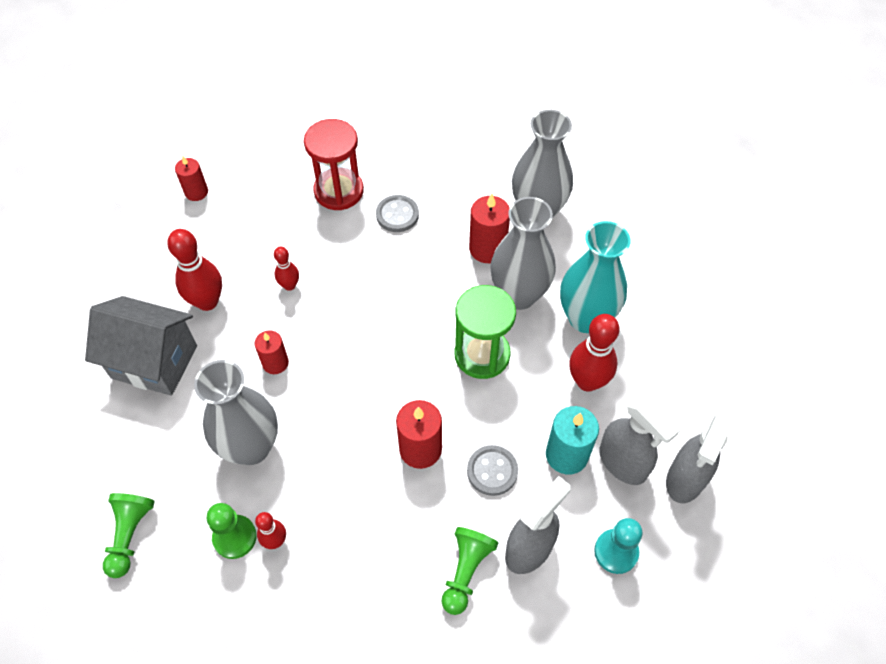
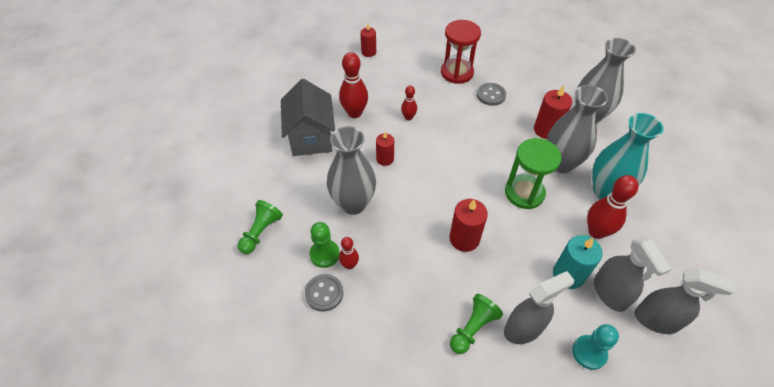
camera: 20 degrees right, 5 degrees down
(154, 362) = (311, 137): grey house -> grey house turned 45 degrees clockwise
(492, 471) = (510, 268): grey button -> grey button (324, 293)
(685, 479) = (656, 320): grey spray bottle -> grey spray bottle turned 120 degrees counterclockwise

